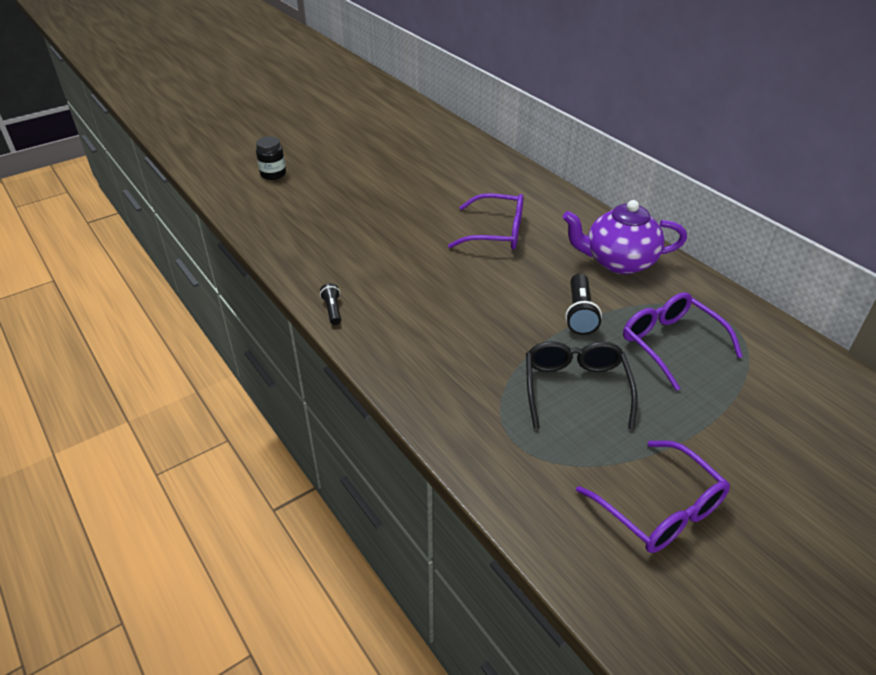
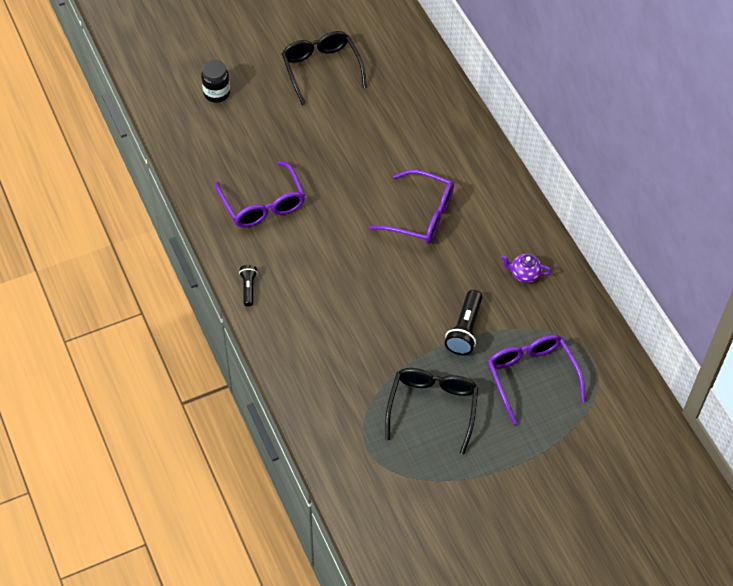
camera: 10 degrees right, 15 degrees up
(368, 150) = (321, 69): none -> black glasses
(618, 262) = (524, 274): purple teapot -> purple teapot, size x0.44
(660, 509) = (456, 523): purple glasses -> purple glasses (263, 204)

